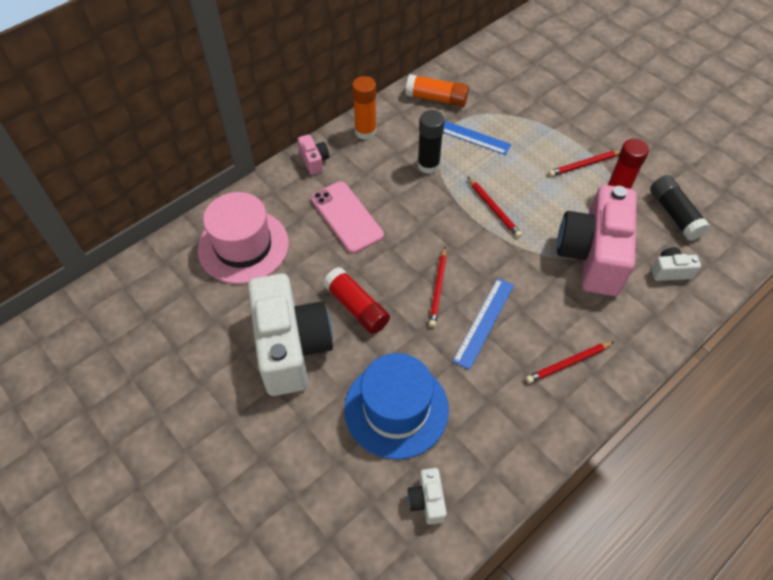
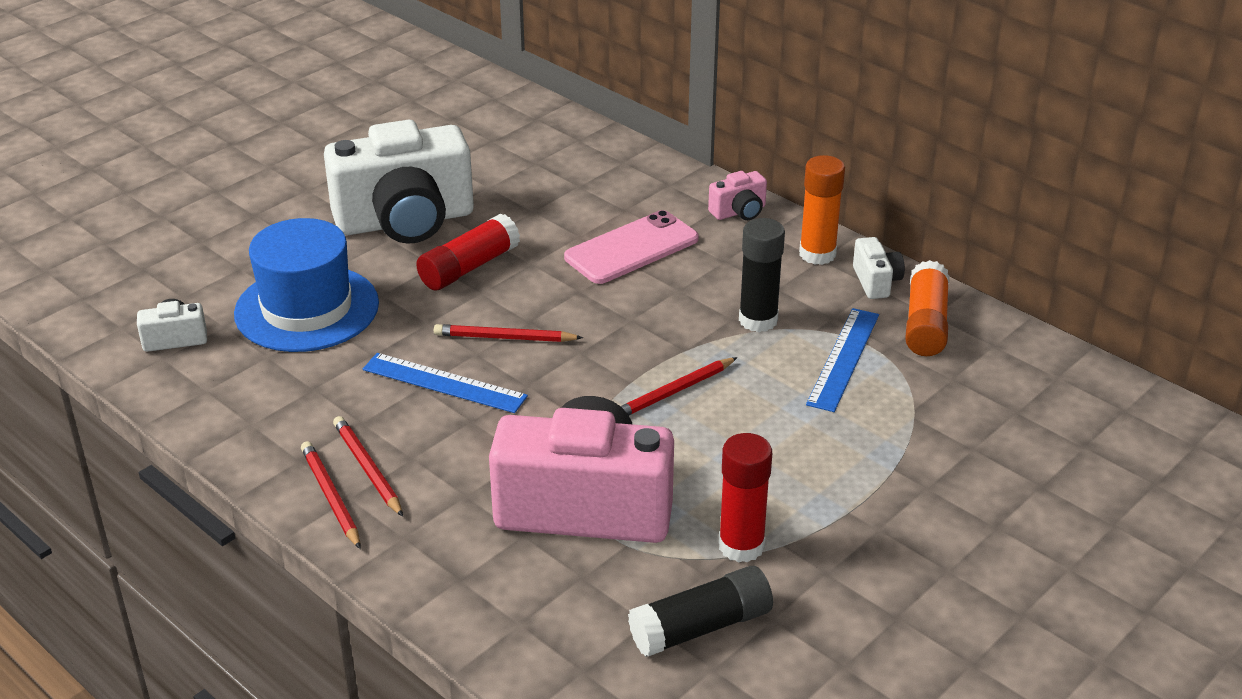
camera: 85 degrees right, 20 degrees down
(243, 246) = (566, 170): pink hat -> none
(584, 165) = (806, 505): red pencil -> red pencil (331, 497)
(670, 271) = (558, 607): white camera -> white camera (876, 282)

